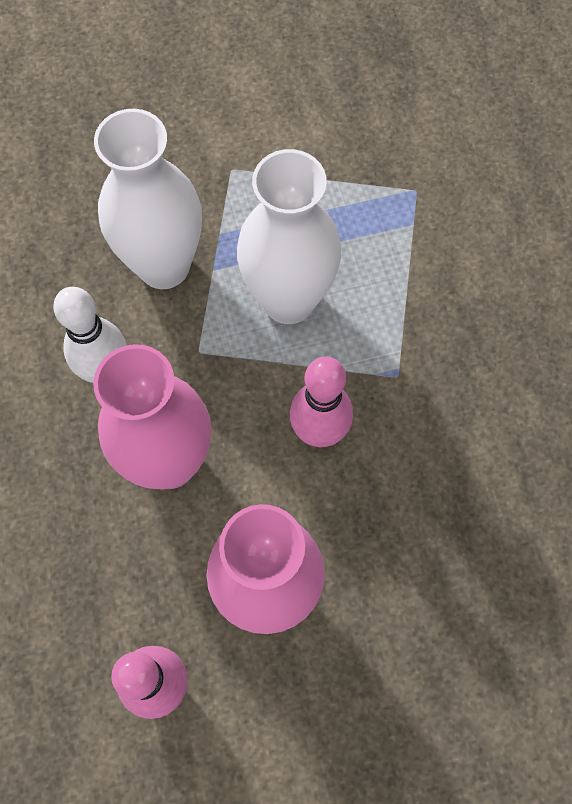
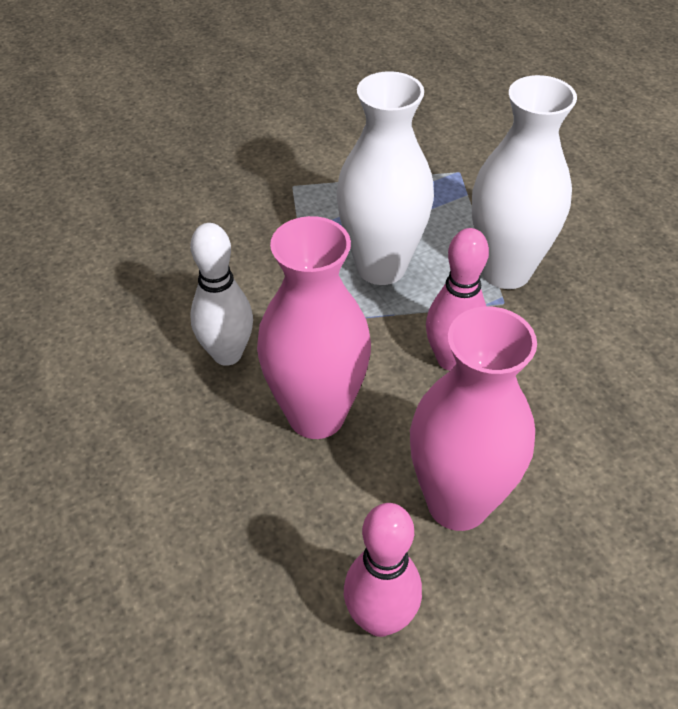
camera: 15 degrees left, 20 degrees down
(164, 266) = (256, 264): white vase -> white vase (505, 271)

